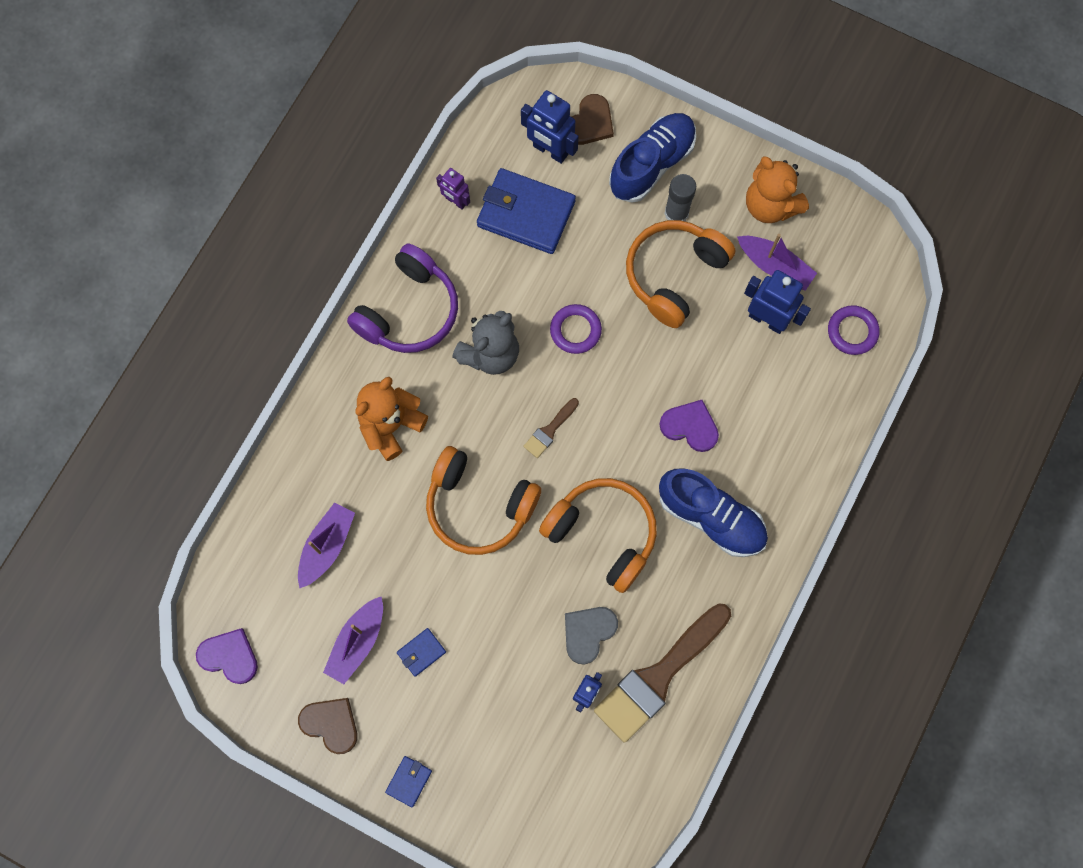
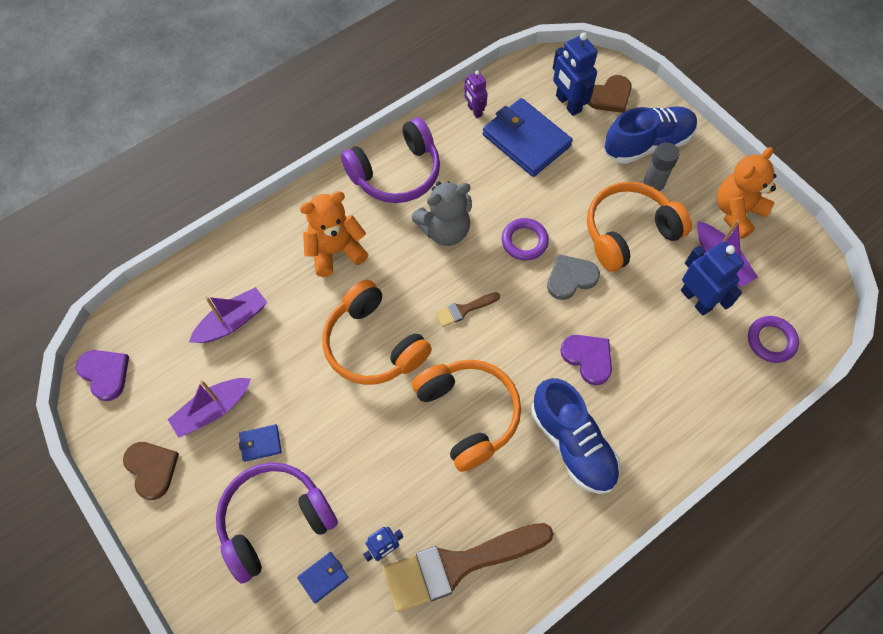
camera: 25 degrees right, 10 degrees down
(409, 781) = (188, 552): blue wallet -> blue wallet (323, 577)
(473, 716) = (275, 521): none -> purple headphones
(588, 633) = (413, 494): grey heart -> grey heart (570, 278)
(770, 205) = (737, 212): orange teddy bear -> orange teddy bear turned 60 degrees clockwise

